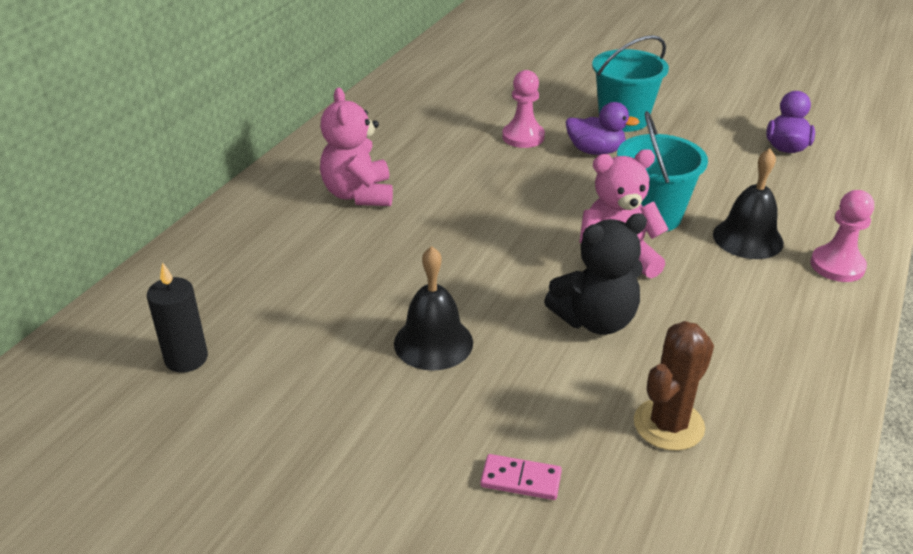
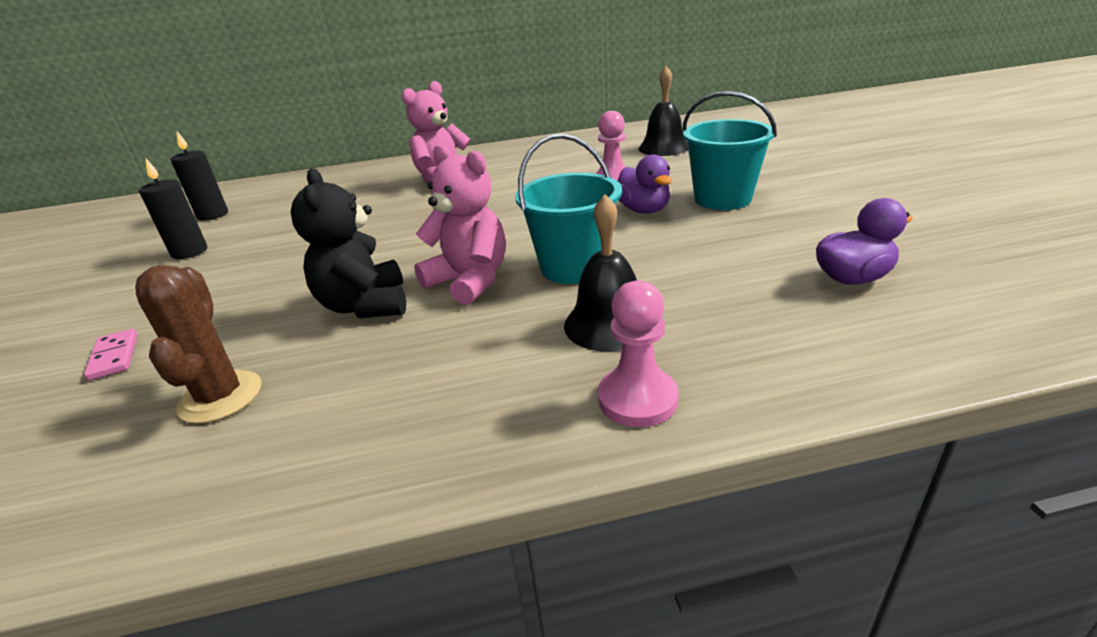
camera: 55 degrees right, 5 degrees down
(297, 395) = (189, 252): none -> black candle
(433, 342) = (280, 264): black bell -> black bell (664, 147)
(595, 320) = (365, 306): black teddy bear -> black teddy bear turned 45 degrees clockwise
(668, 425) = (220, 397): brown cactus -> brown cactus turned 75 degrees clockwise

